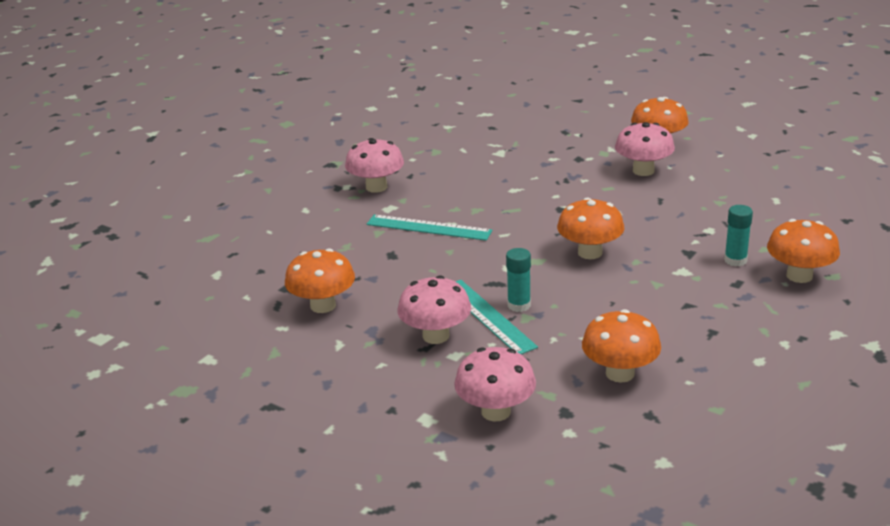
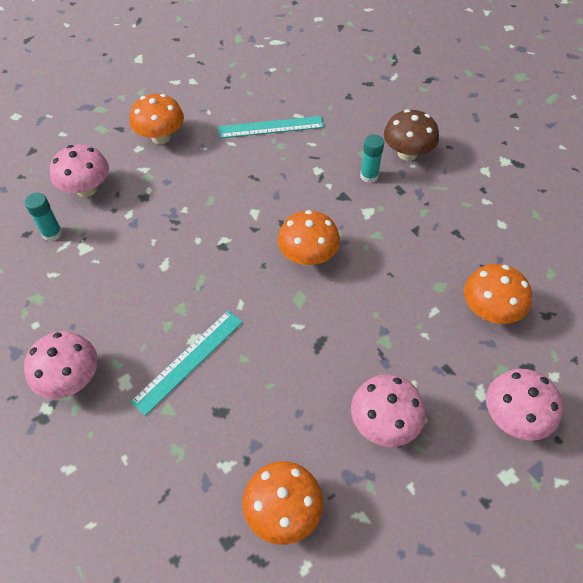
camera: 70 degrees left, 25 degrees up
(488, 316) = (370, 369): turquoise ruler -> turquoise ruler (271, 127)
(519, 305) = (364, 339): turquoise glue stick -> turquoise glue stick (52, 233)
(643, 171) = (198, 166): pink mushroom -> pink mushroom (87, 189)
(799, 276) = (407, 154): orange mushroom -> brown mushroom

